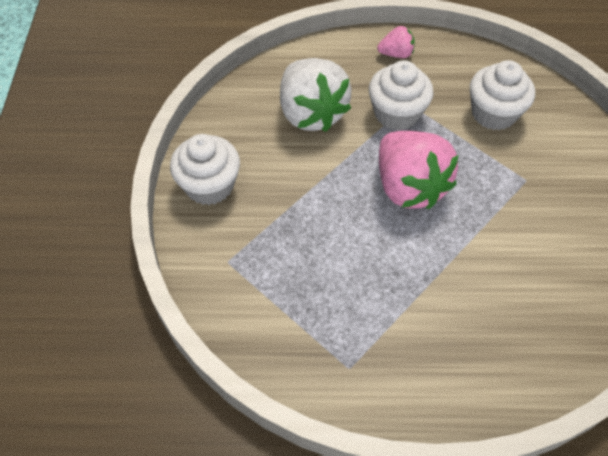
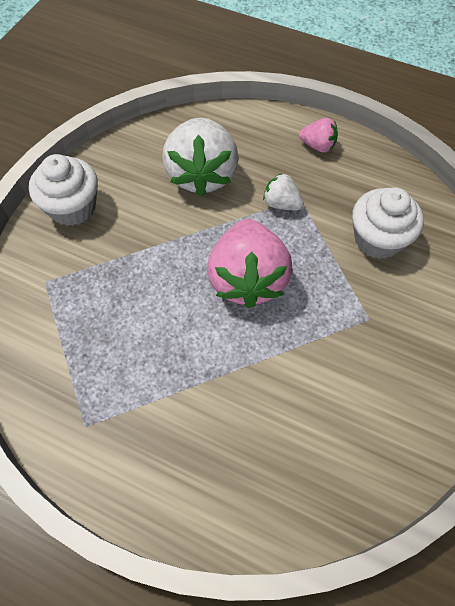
camera: 25 degrees right, 5 degrees up
(396, 113) = (281, 203): white cupcake -> white strawberry

